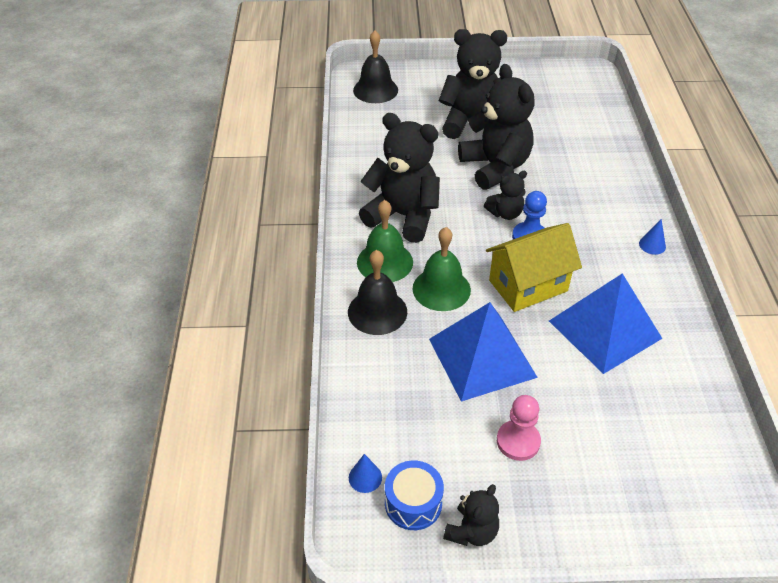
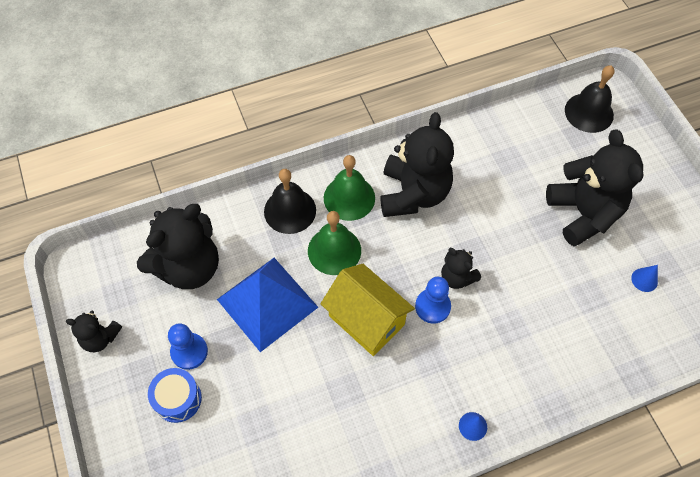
camera: 70 degrees right, 15 degrees up
(365, 477) = (128, 254): blue cone -> blue cone (644, 280)
(413, 503) = (114, 292): blue drum -> blue drum (178, 399)
(495, 167) = (522, 251): black teddy bear -> black teddy bear (189, 267)
(518, 441) = (189, 352): pink pawn -> blue pawn
(604, 329) = (336, 398): blue pyramid -> none

